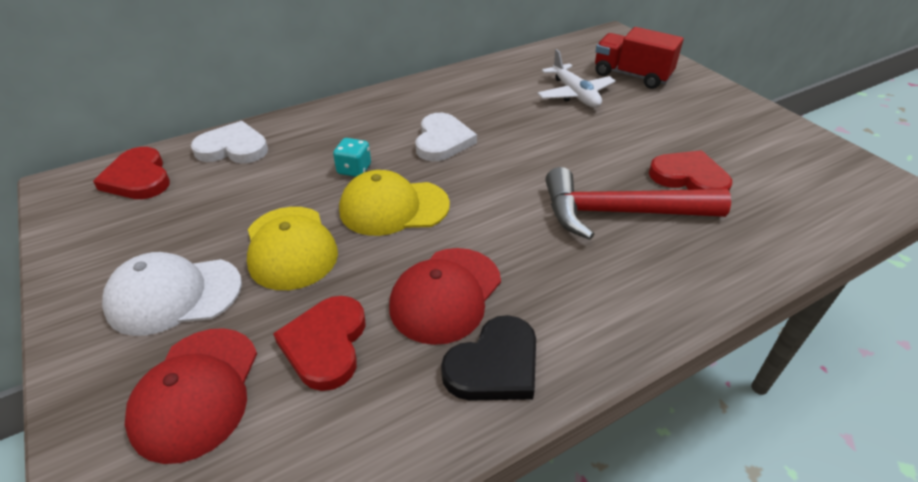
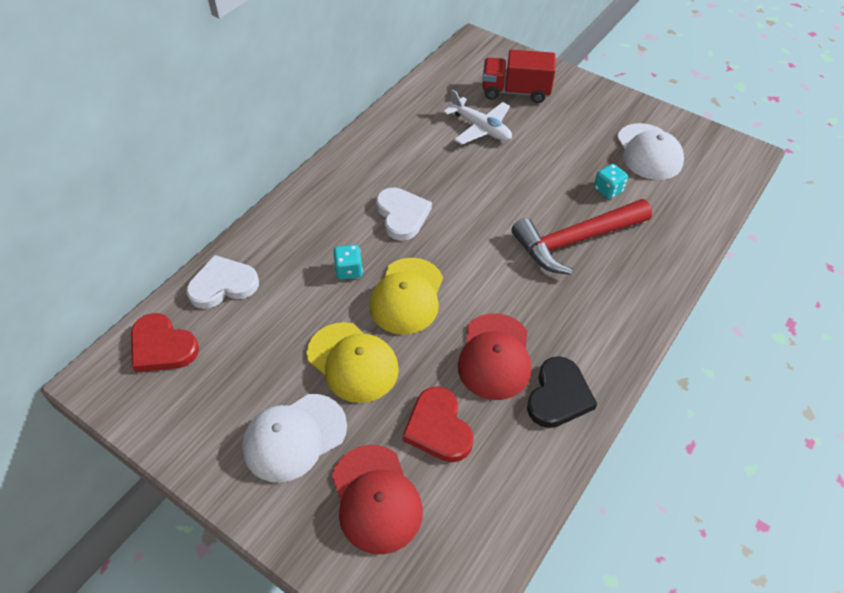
camera: 25 degrees left, 10 degrees up
(393, 207) = (407, 296): yellow cap -> yellow cap turned 45 degrees counterclockwise
(689, 178) = (608, 190): red heart -> turquoise dice
(761, 157) = (648, 152): none -> white cap

